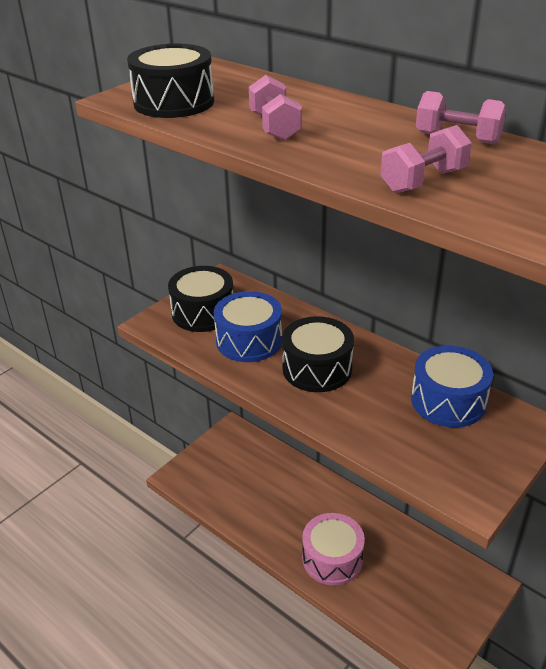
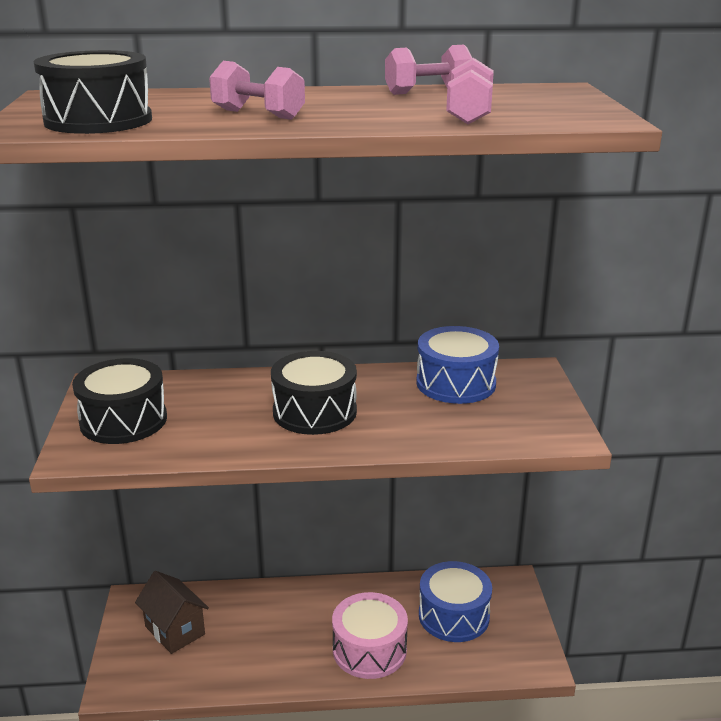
camera: 45 degrees left, 10 degrees down
(236, 463) = (175, 630): none -> brown house
(249, 341) = (213, 421): blue drum -> blue drum (453, 615)

